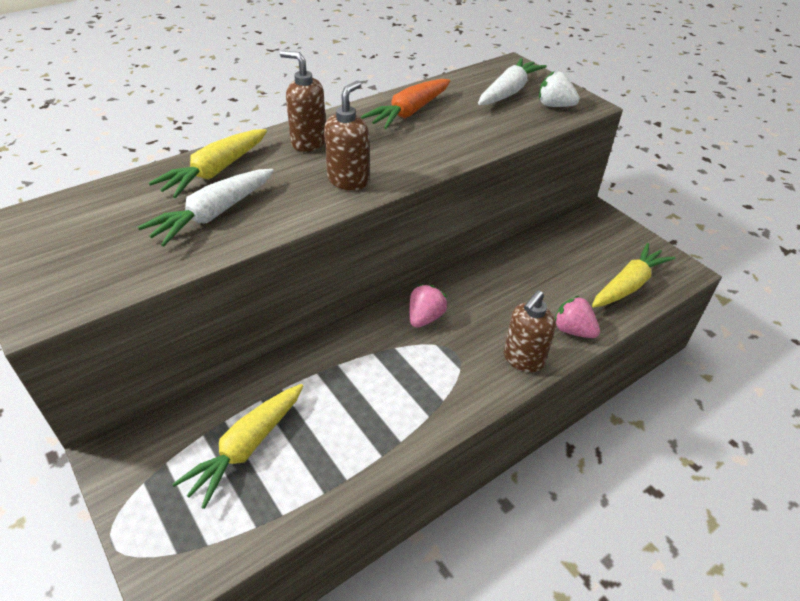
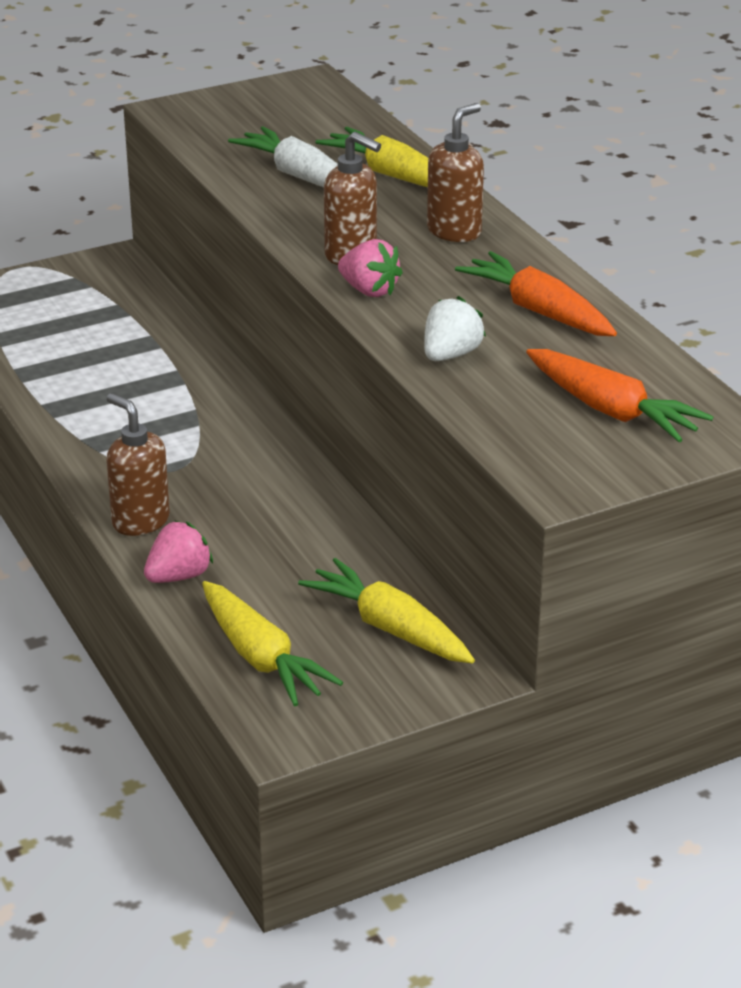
camera: 100 degrees right, 10 degrees down
(246, 447) = (89, 327): yellow carrot -> yellow carrot (390, 628)
(425, 318) = (245, 452): pink strawberry -> pink strawberry (369, 290)
(509, 92) = (611, 411): white carrot -> orange carrot
(554, 106) = (554, 449): white strawberry -> white strawberry (450, 355)

